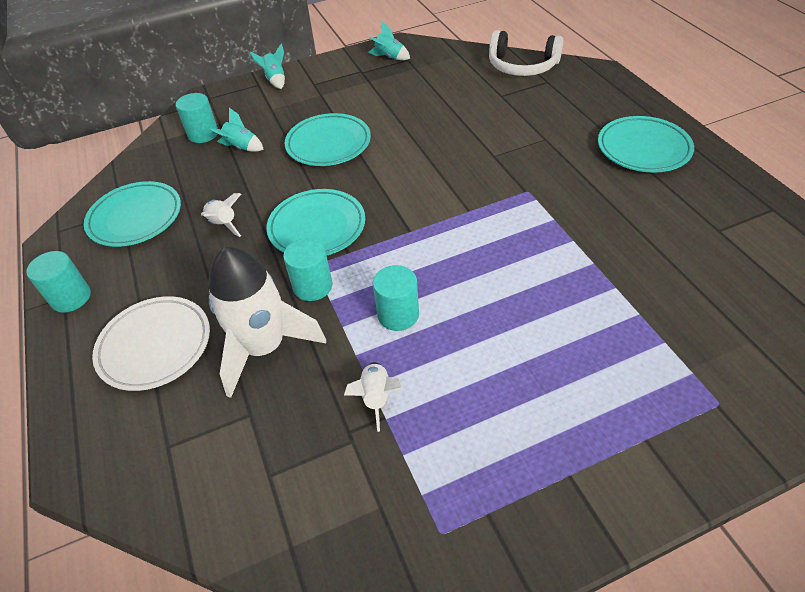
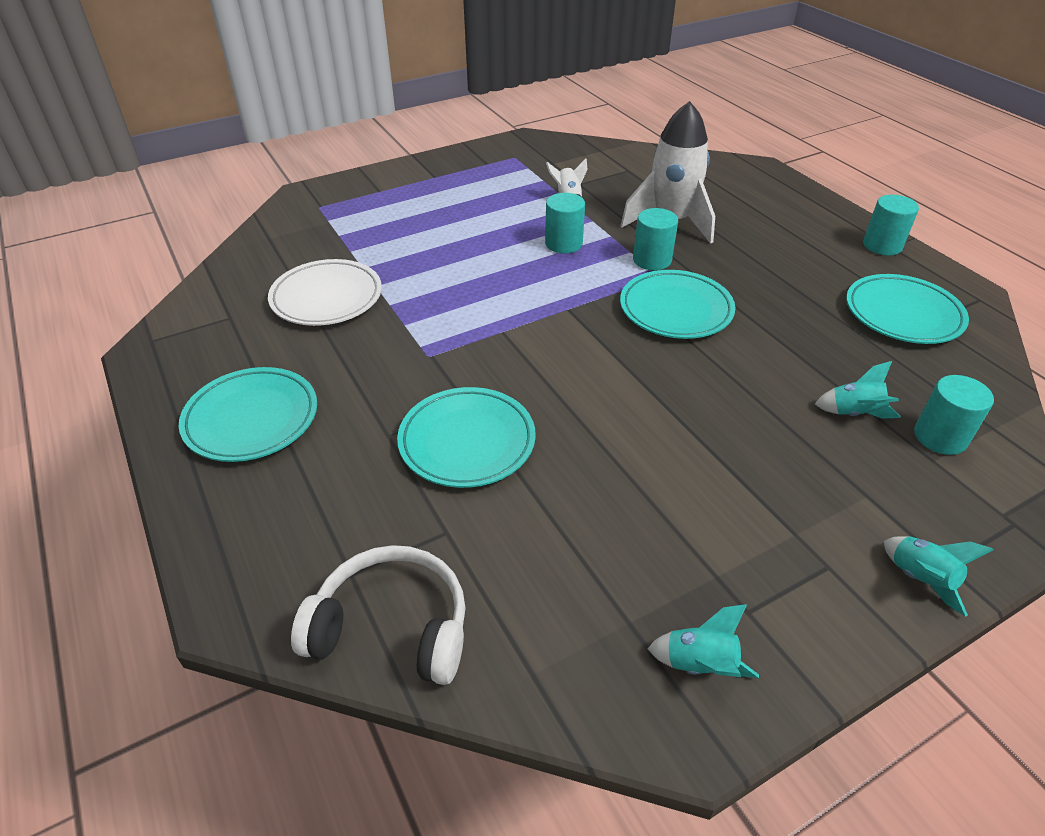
camera: 170 degrees right, 5 degrees down
(155, 346) = (765, 219): white plate -> white plate (327, 298)
(223, 224) = (788, 310): white rocket -> none
(328, 144) = (721, 421): turquoise plate -> turquoise plate (467, 441)

